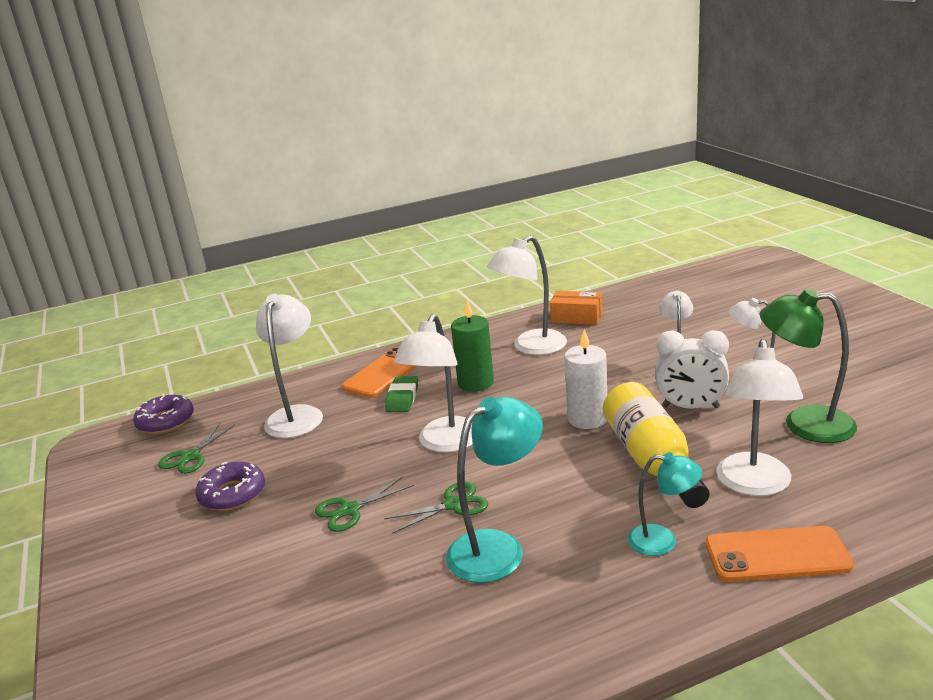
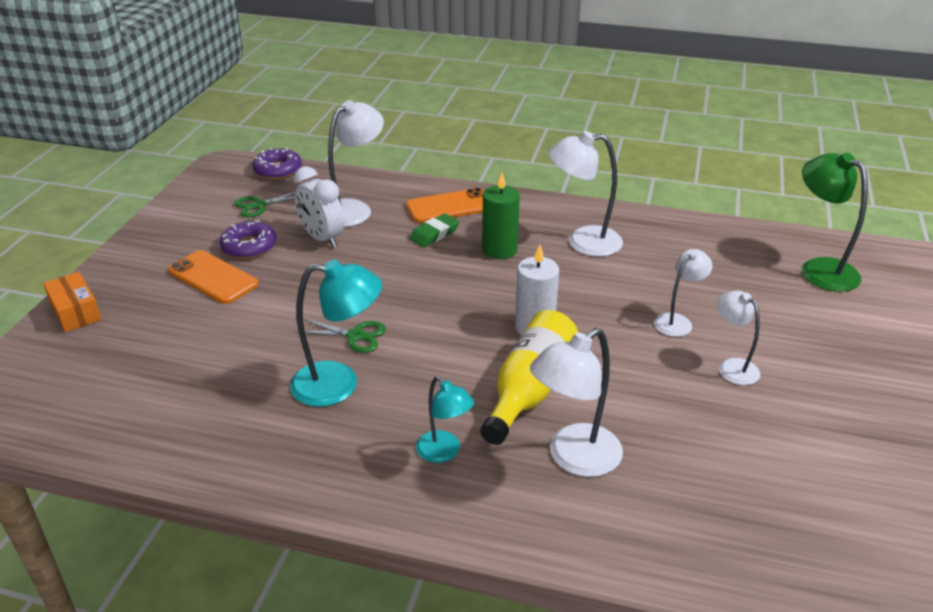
camera: 35 degrees right, 10 degrees up
(350, 510) = (294, 300): green scissors -> none
(445, 443) = (412, 287): white lamp -> none
(576, 317) = (659, 233): orange box -> orange box (75, 312)
(690, 407) = (627, 366): white clock -> white clock (322, 238)
(777, 555) = (504, 518): orange phone -> orange phone (213, 278)
(804, 424) = (698, 438): green lamp -> green lamp (819, 269)

